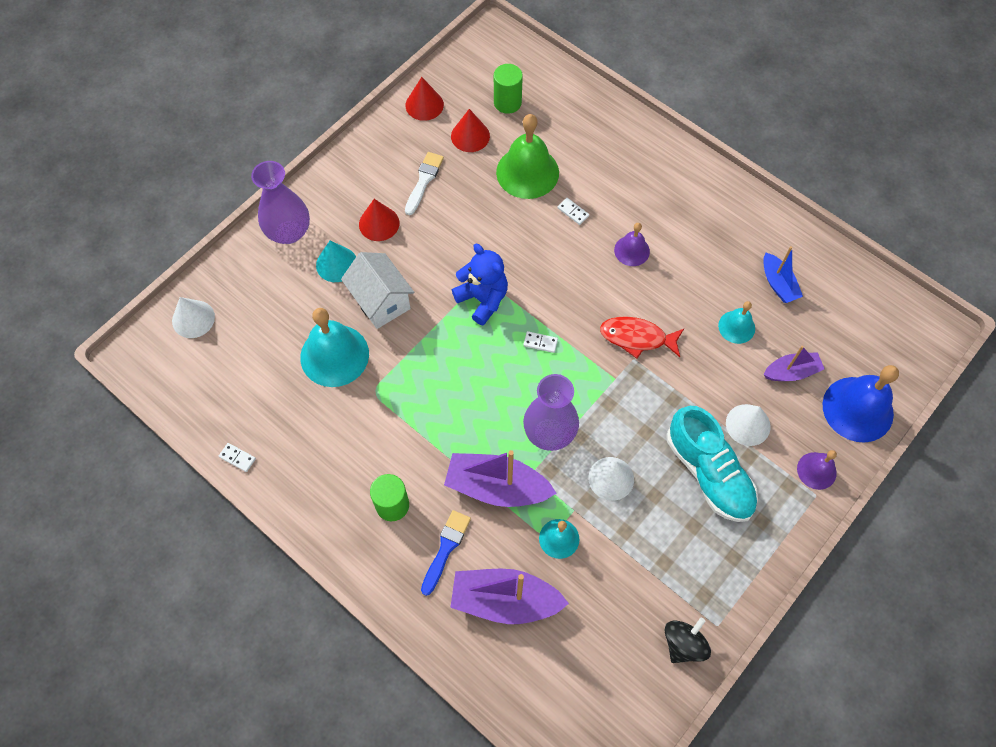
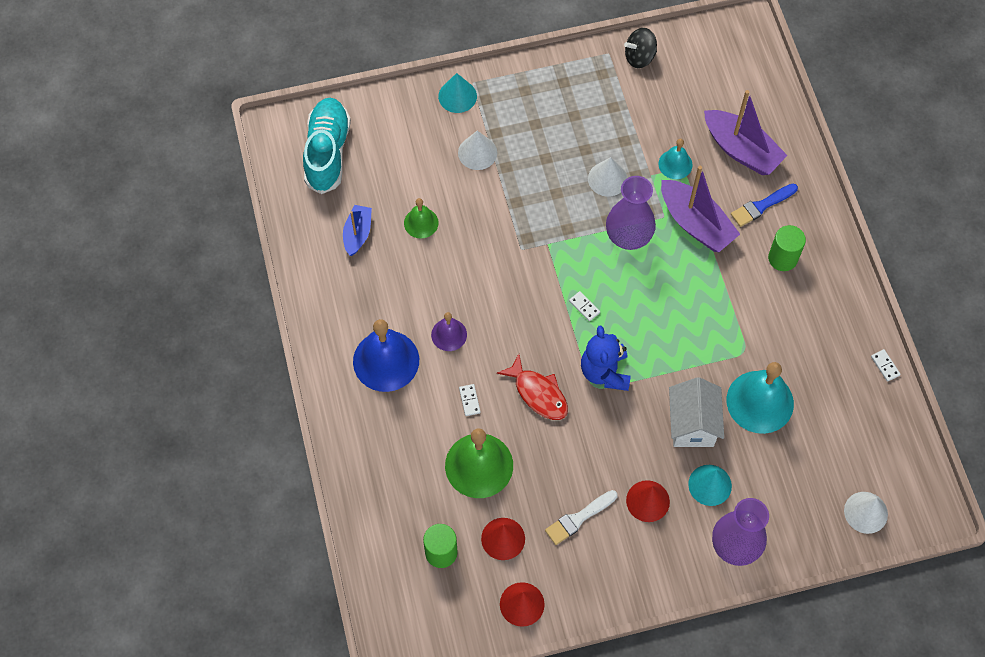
camera: 145 degrees left, 0 degrees up
(637, 338) = (505, 263): red fish -> red fish (538, 393)
(708, 473) = (534, 140): turquoise shoe -> turquoise shoe (327, 152)
(736, 327) = (421, 223): turquoise bell -> green bell
(791, 372) = (411, 167): purple boat -> none
(816, 470) = (457, 96): purple bell -> turquoise cone
(858, 409) = (389, 114): blue bell -> blue bell (386, 360)

